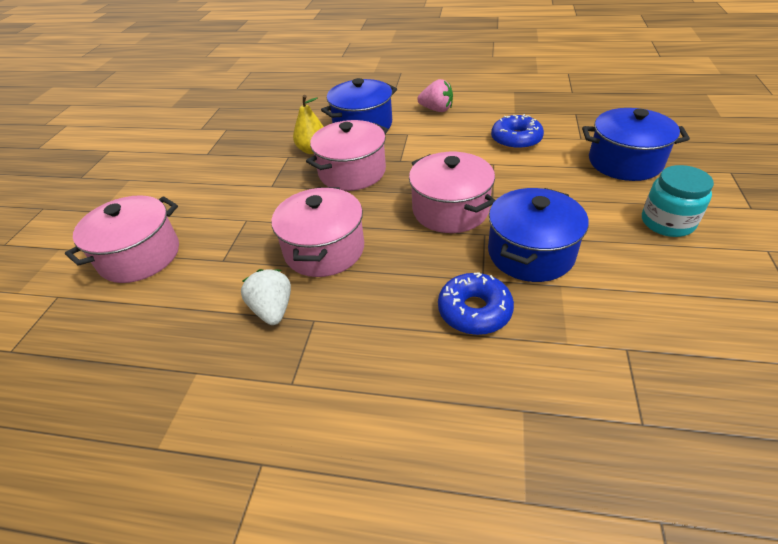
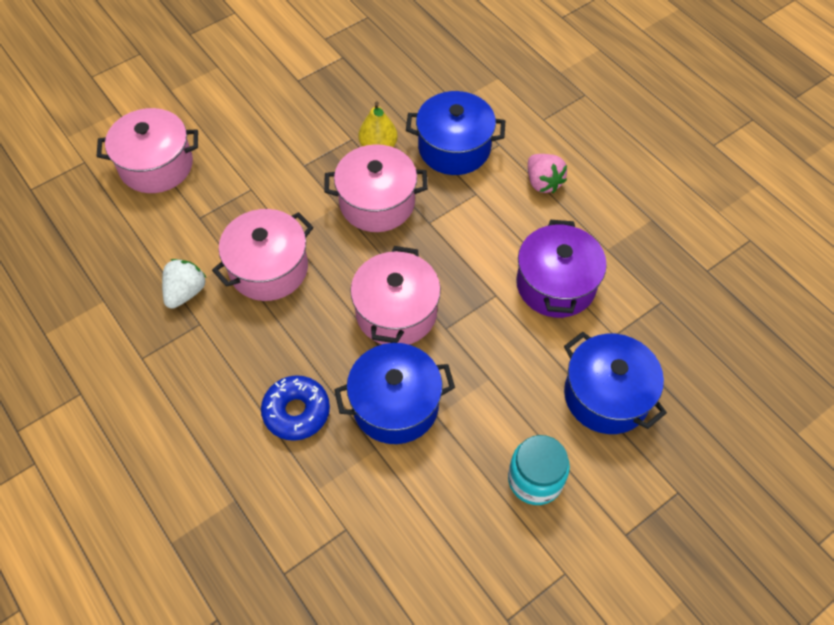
camera: 40 degrees right, 15 degrees up
(516, 139) = (556, 284): blue donut -> purple pot

